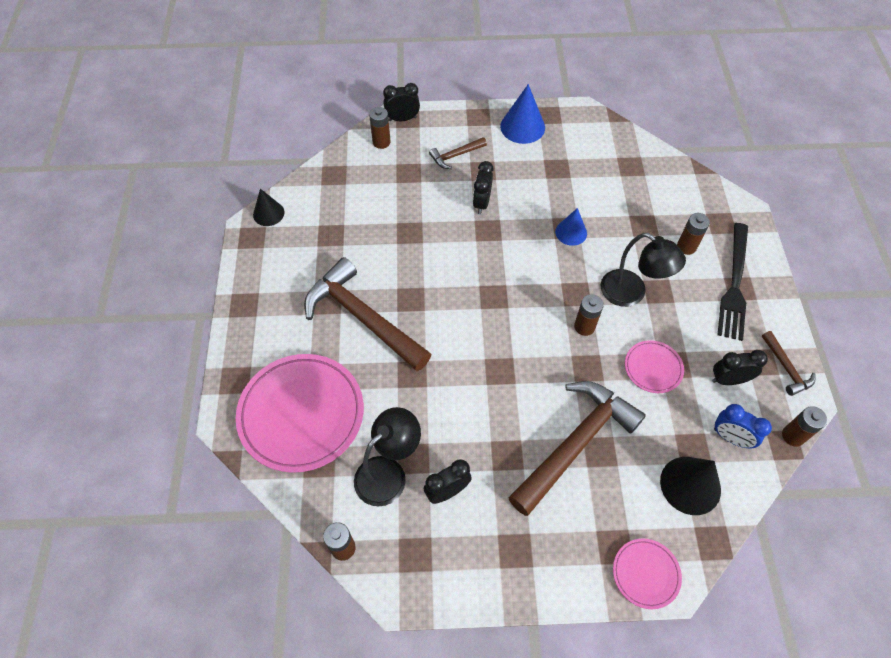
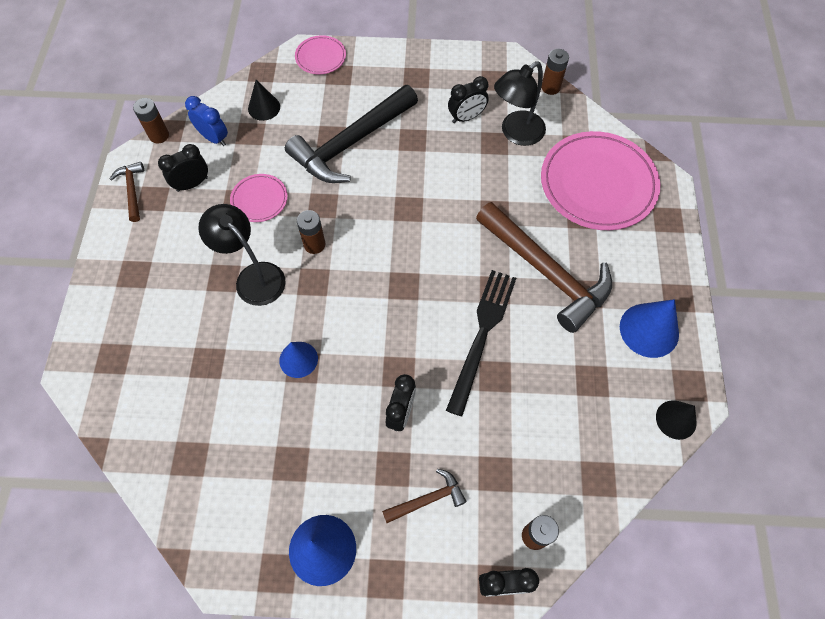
camera: 175 degrees left, 5 degrees up
(276, 275) = (649, 330): none -> blue cone
(575, 444) = (351, 143): brown hammer -> black hammer
(686, 247) = (169, 328): brown battery -> none
(690, 485) = (264, 107): black cone -> black cone, size x0.64
(728, 380) = (192, 184): black clock -> black clock turned 150 degrees clockwise
(734, 284) = (137, 278): black fork -> black fork (482, 335)

